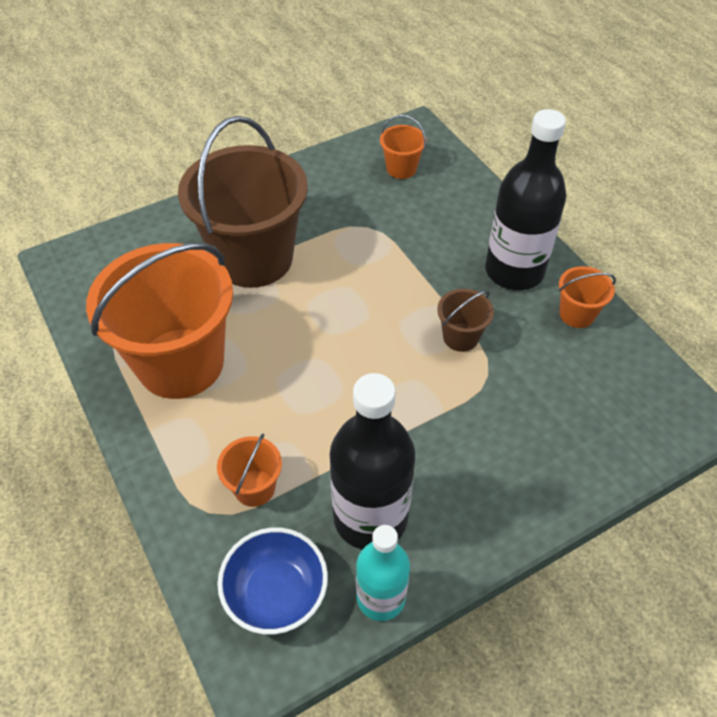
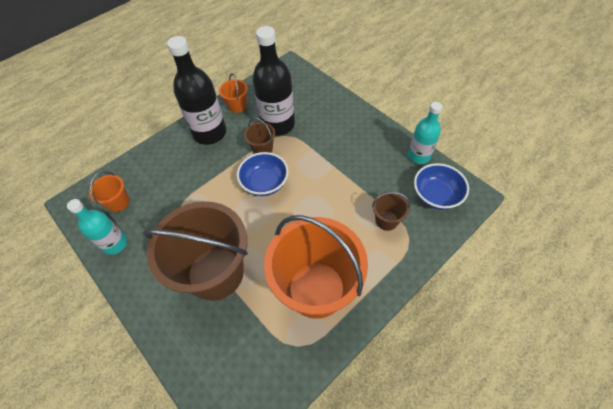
camera: 100 degrees left, 5 degrees up
(254, 488) = (386, 220): orange bucket -> brown bucket
(336, 167) = (115, 244): none -> turquoise bottle
(370, 517) = (382, 167): black bottle -> black bottle (278, 125)
(386, 330) = (265, 183): none -> blue bowl

